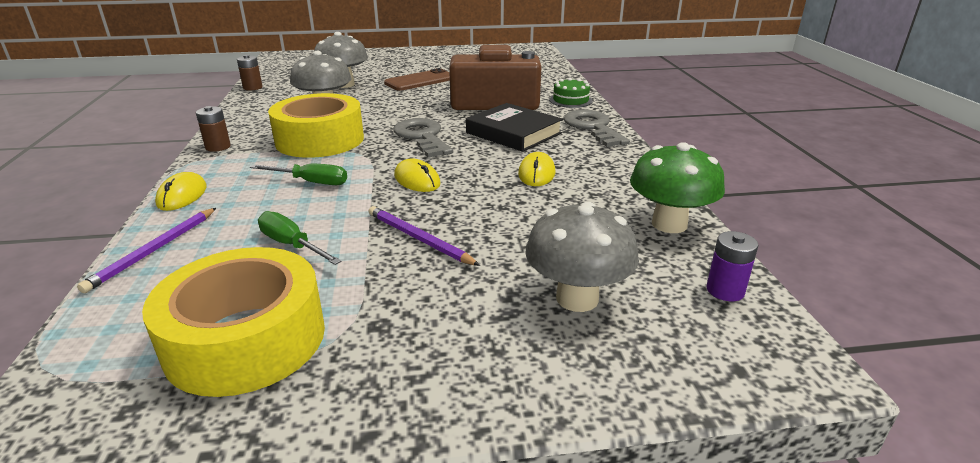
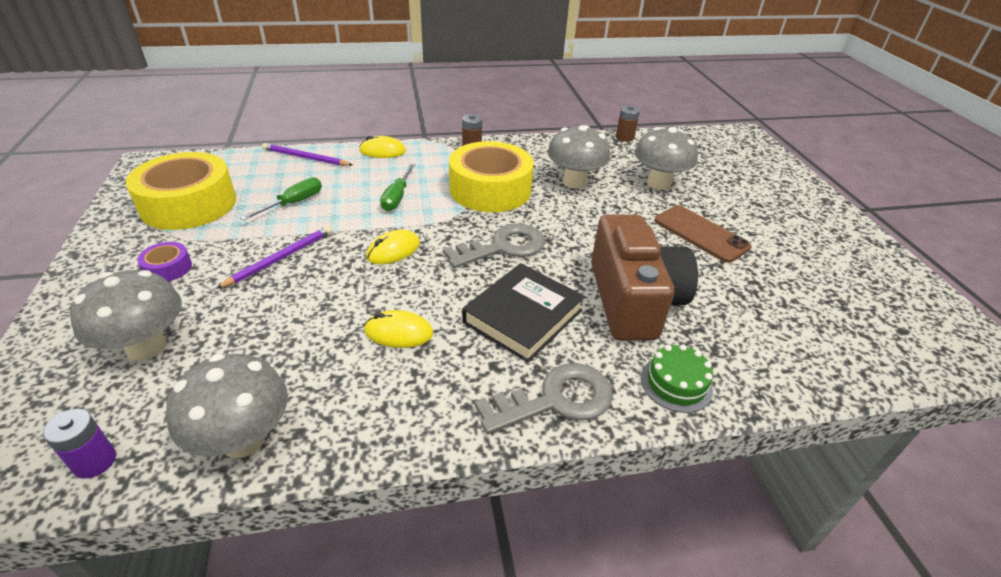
camera: 85 degrees right, 10 degrees up
(426, 318) = (168, 268): none -> purple tape
(669, 224) = (243, 439): green mushroom -> grey mushroom

